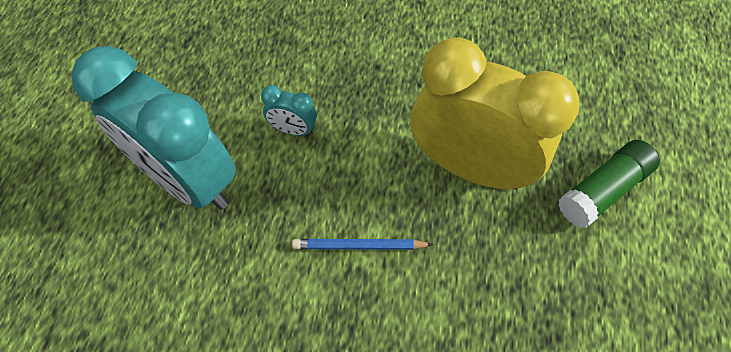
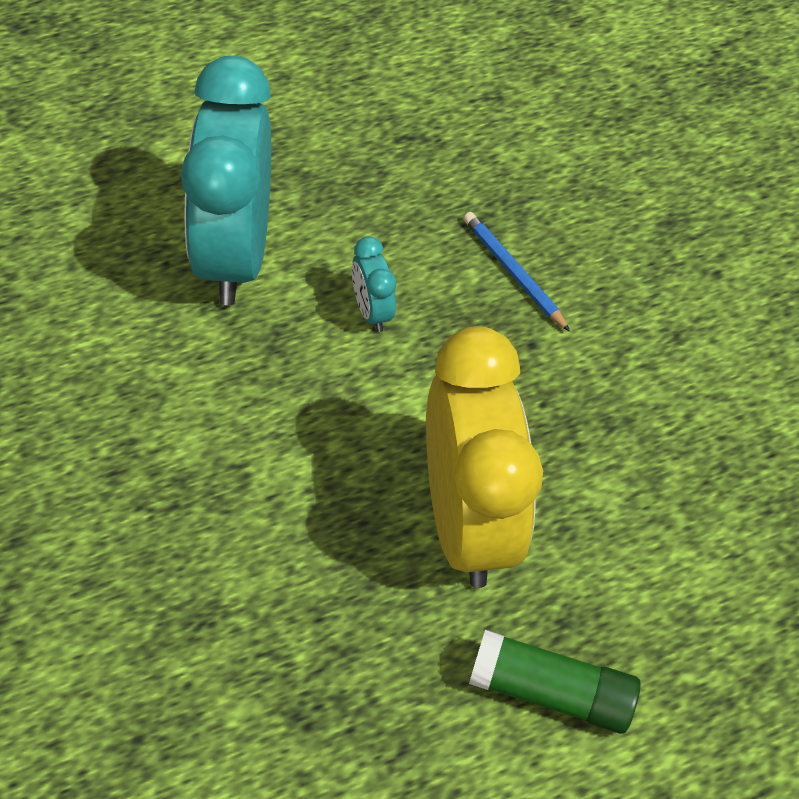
camera: 50 degrees right, 5 degrees down
(359, 246) = (274, 460): blue pencil -> blue pencil (513, 273)

